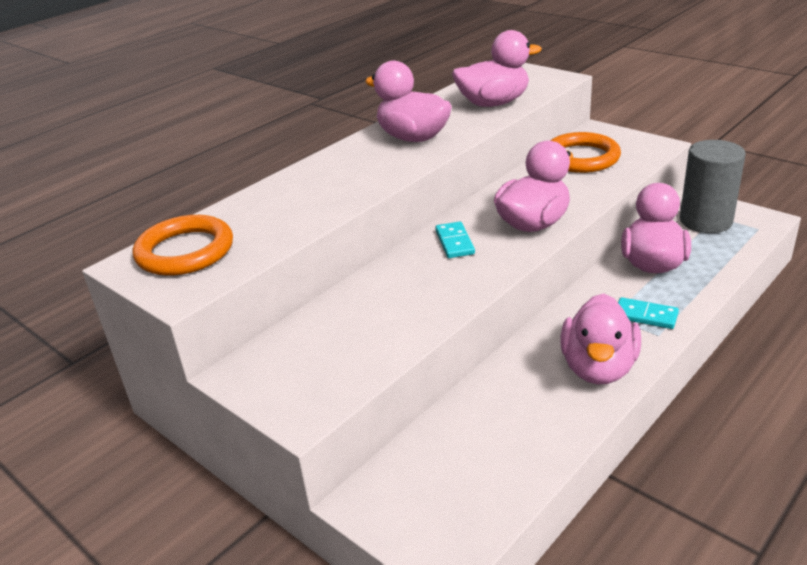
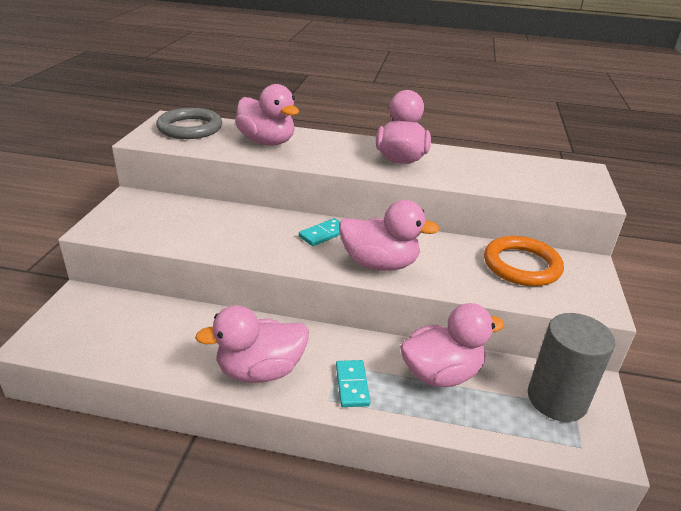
camera: 55 degrees right, 0 degrees up
(185, 251) = (190, 128): orange ring -> grey ring
(493, 103) = (499, 177): pink duck -> pink duck (267, 142)

